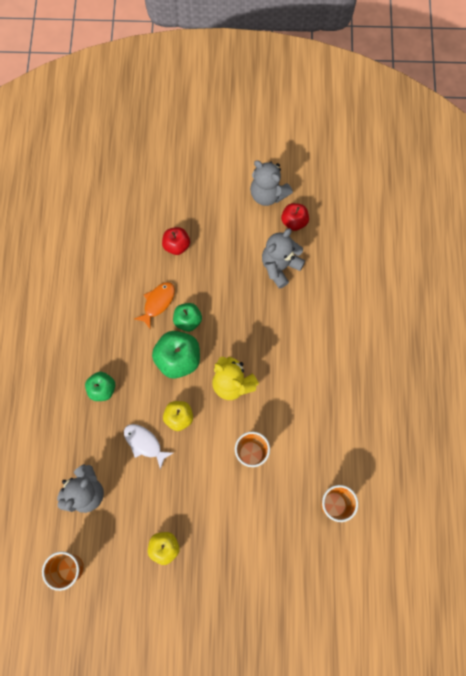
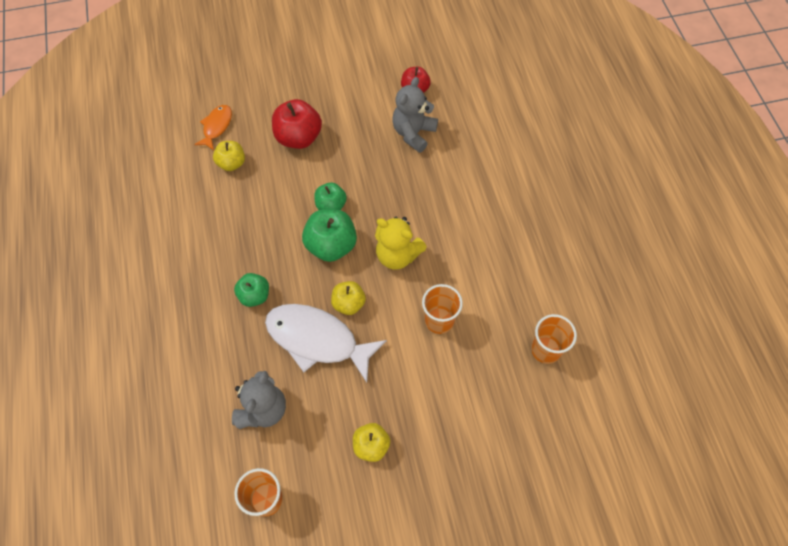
camera: 15 degrees left, 10 degrees down
(112, 257) = (232, 163): none -> yellow apple
(145, 443) = (317, 340): white fish -> white fish, size x1.92
(157, 303) = (293, 196): orange fish -> orange fish (216, 127)
(176, 245) = (298, 137): red apple -> red apple, size x1.61
(268, 194) = (380, 71): grey teddy bear -> none

